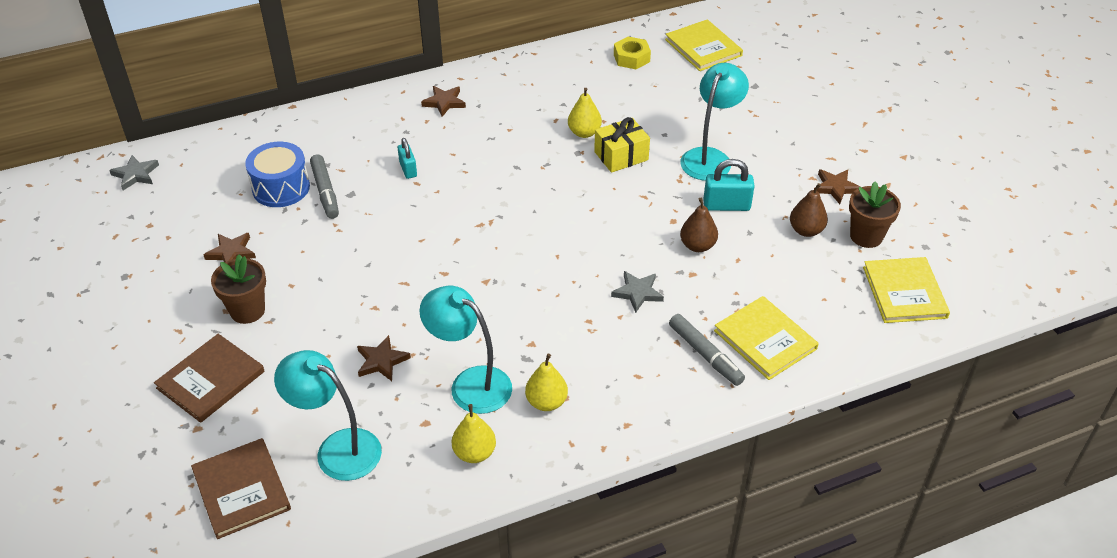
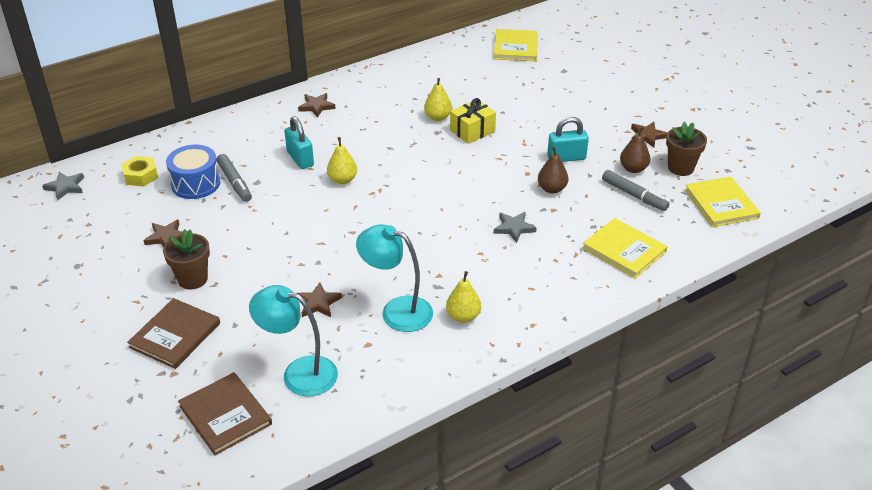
camera: 10 degrees left, 5 degrees down
(408, 169) = (300, 159): turquoise padlock -> turquoise padlock, size x1.53
(474, 453) = (415, 361): yellow pear -> yellow pear (342, 180)
(631, 58) = (460, 60): yellow nut -> yellow nut (140, 176)
(703, 48) = (515, 47): yellow book -> yellow book turned 45 degrees clockwise
(705, 355) = (580, 266): grey marker -> grey marker (634, 195)
(710, 157) = (543, 125): turquoise lamp -> none

